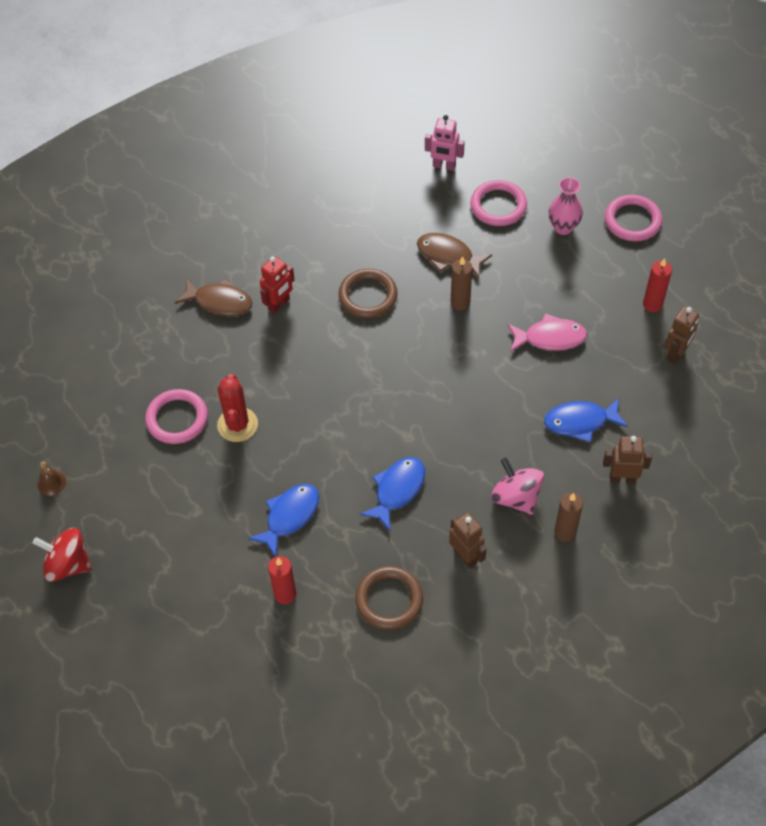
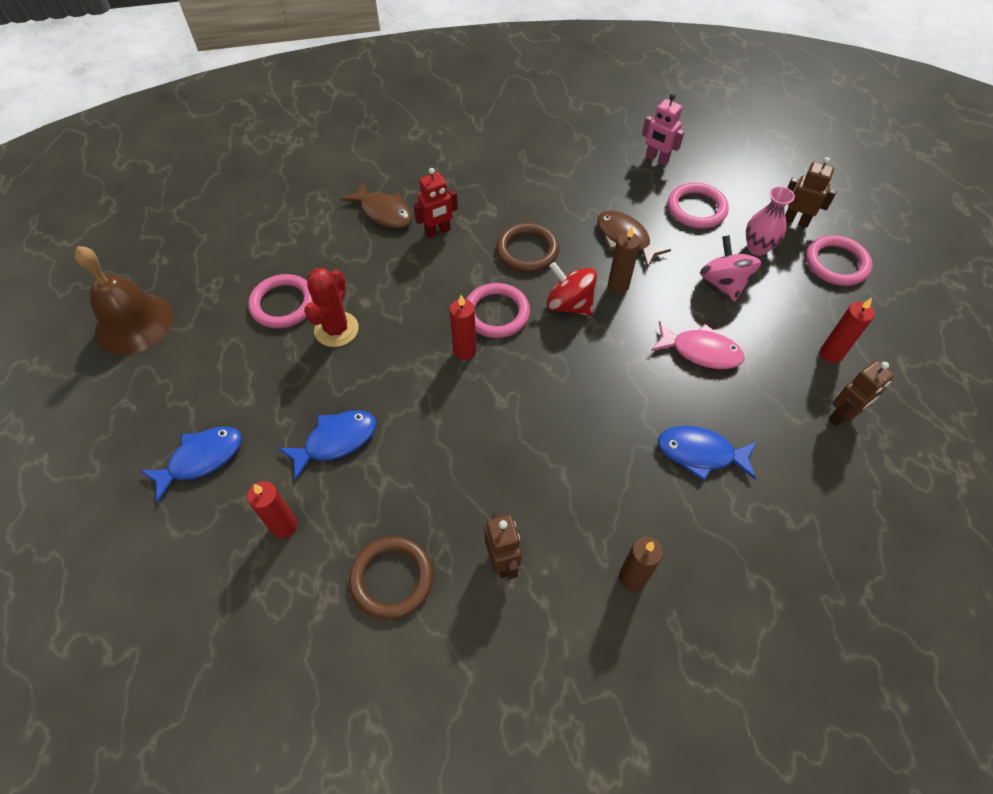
camera: 20 degrees right, 0 degrees up
(51, 482) = (134, 323): brown bell -> brown bell, size x2.48
(68, 564) = (95, 408): red spinning top -> red spinning top (569, 304)
(357, 405) = (465, 351): none -> red candle
(368, 362) = (496, 313): none -> pink ring
(397, 490) = (462, 455): blue fish -> blue fish (201, 459)
(516, 497) = (591, 513): pink spinning top -> pink spinning top (723, 283)
(622, 478) = (727, 538): brown robot -> brown robot (796, 220)

